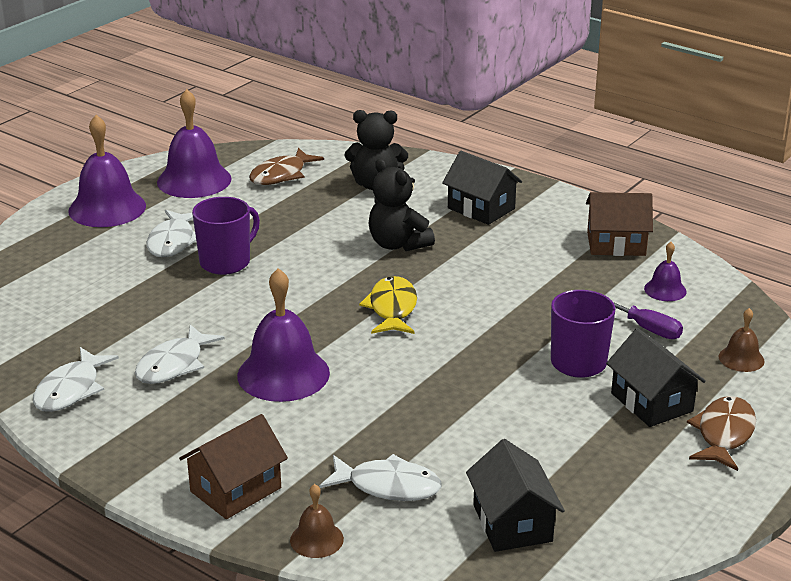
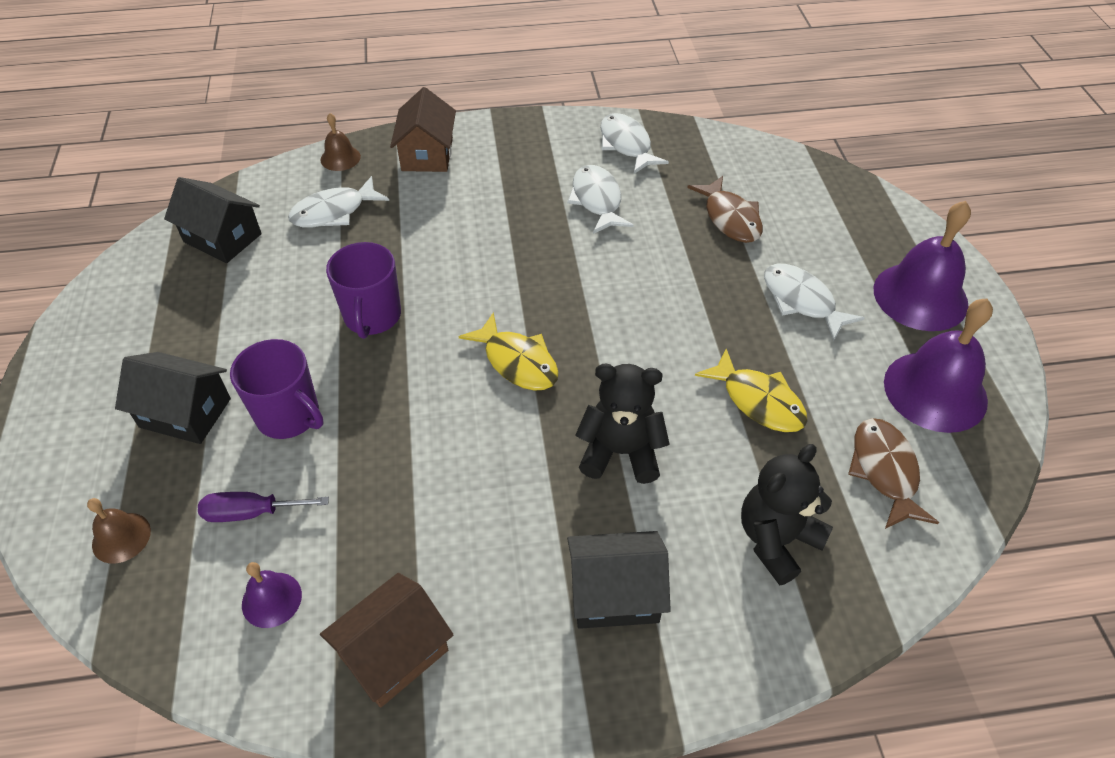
camera: 135 degrees right, 20 degrees up
(226, 262) = (723, 311): purple mug -> purple mug (372, 316)
(283, 374) = (513, 242): purple bell -> none
(288, 222) = (758, 401): none -> yellow fish
(724, 434) = (96, 419): brown fish -> brown fish (730, 218)

